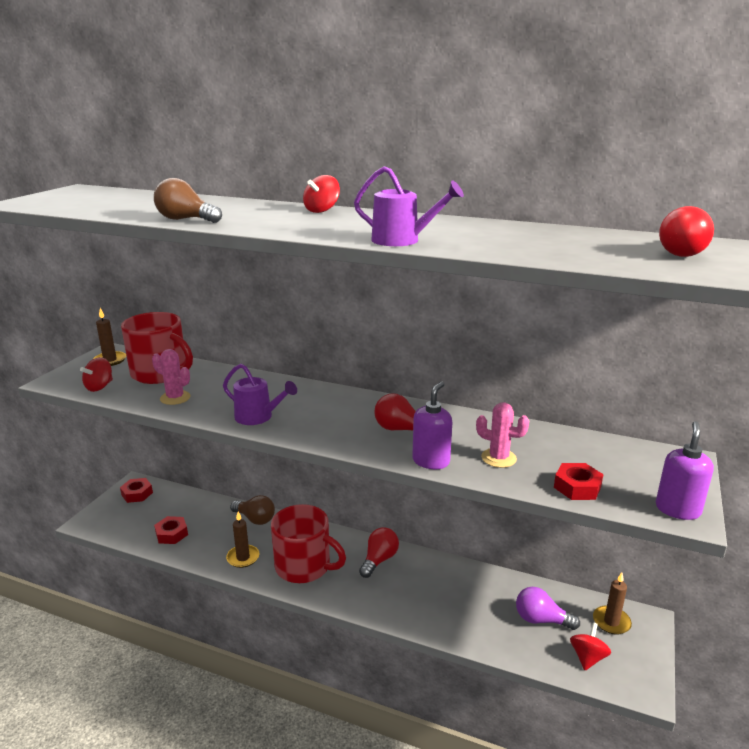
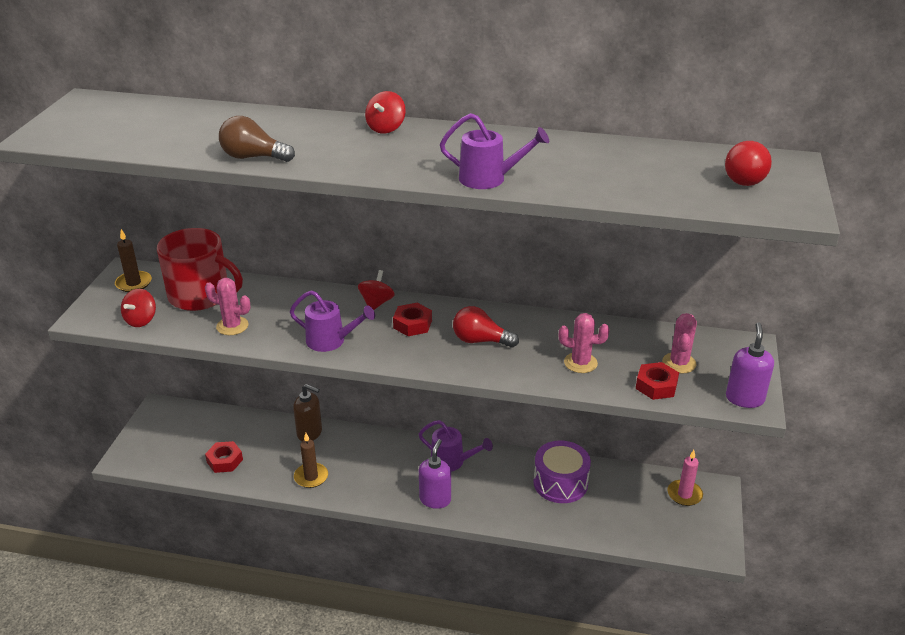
camera: 10 degrees left, 10 degrees up
(137, 494) = (167, 420): red nut -> red nut (412, 324)
(255, 519) = (310, 433): brown light bulb -> brown soap dispenser
(304, 566) = (378, 478): red mug -> none
(379, 560) = (452, 462): red light bulb -> purple watering can
(431, 461) = (518, 373): purple soap dispenser -> purple soap dispenser (435, 499)
(481, 593) = (560, 483): none -> purple drum
(541, 620) = (620, 501): purple light bulb -> none
(587, 657) = (666, 530): red spinning top -> red spinning top (376, 303)
(605, 468) = (679, 363): none -> pink cactus
(611, 622) = (684, 494): brown candle -> pink candle

